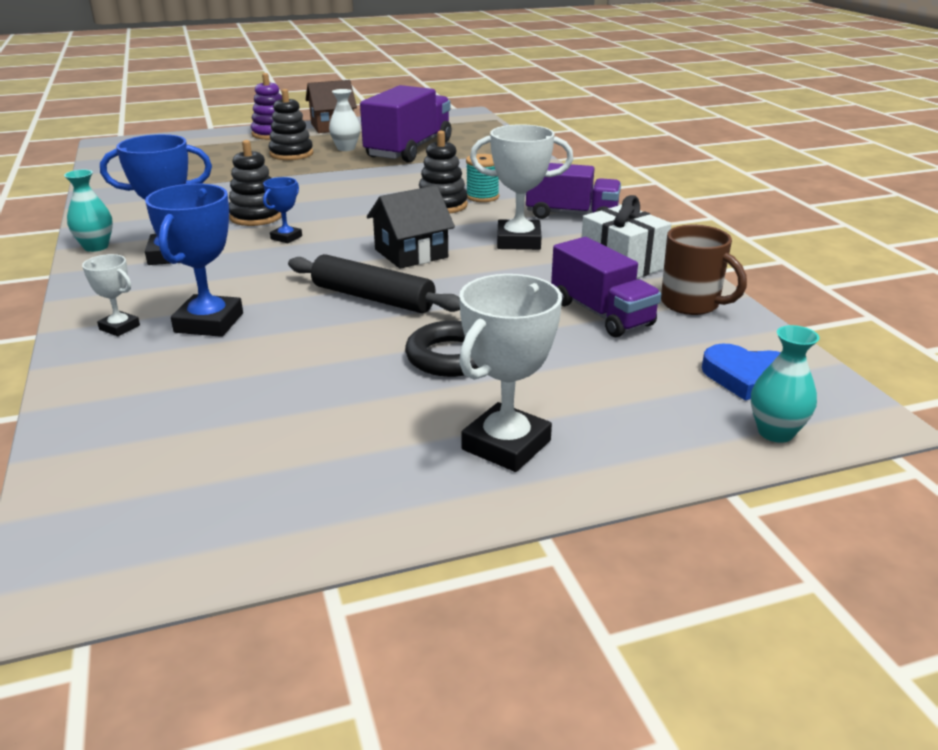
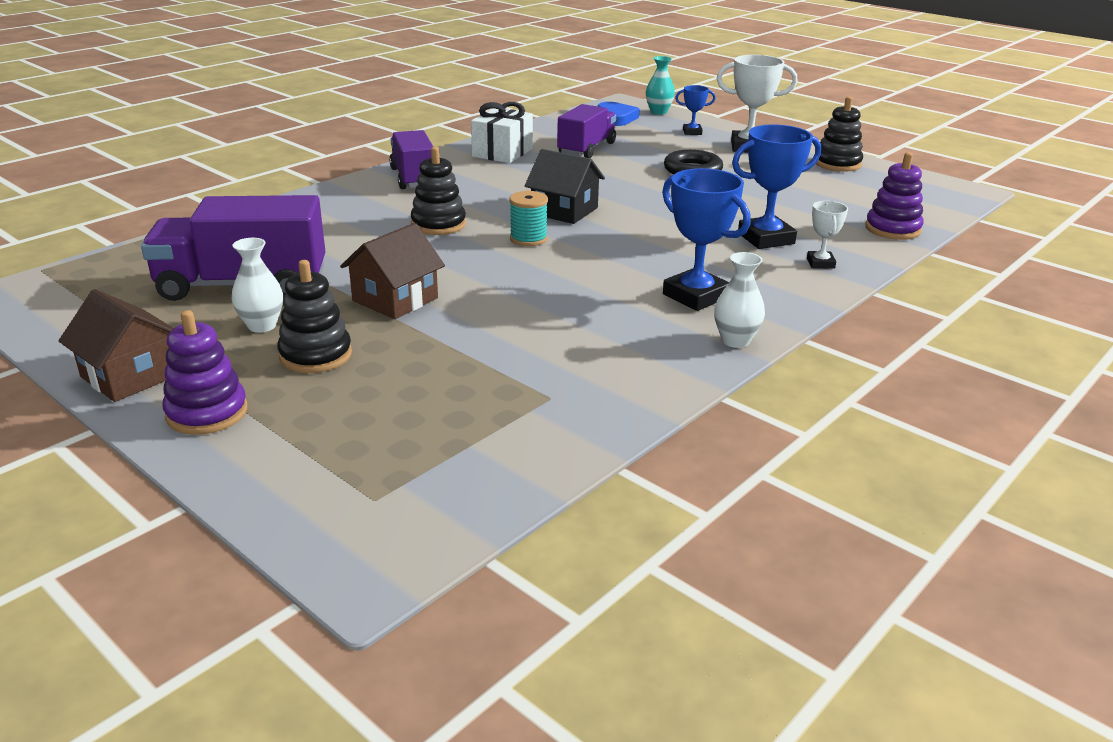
camera: 120 degrees left, 0 degrees up
(96, 247) = (735, 341): turquoise vase -> white vase
(97, 414) = (892, 229): none -> purple stacking toy
(256, 216) = (563, 294): black stacking toy -> black stacking toy (837, 164)
(286, 237) = (594, 263): blue trophy -> blue trophy (692, 132)
(329, 176) = (395, 299): none -> brown house
(373, 298) = (655, 204): black rolling pin -> none
(482, 197) = (397, 214): turquoise spool -> turquoise spool (528, 239)
(518, 241) = (494, 184): white trophy -> none
(691, 304) = (543, 133): brown mug -> none

